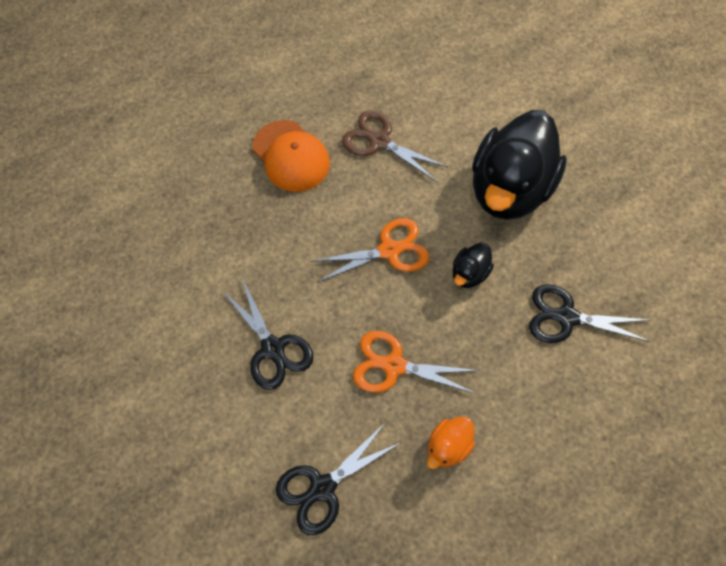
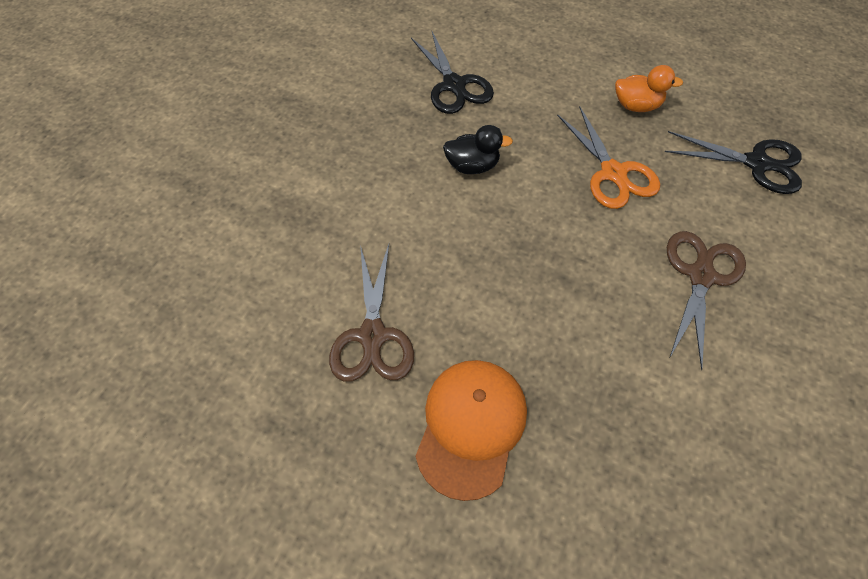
camera: 125 degrees left, 5 degrees down
(273, 349) = (700, 276): black scissors -> brown scissors
(389, 250) = (506, 241): orange scissors -> none
(509, 189) = (348, 180): black duck -> none

